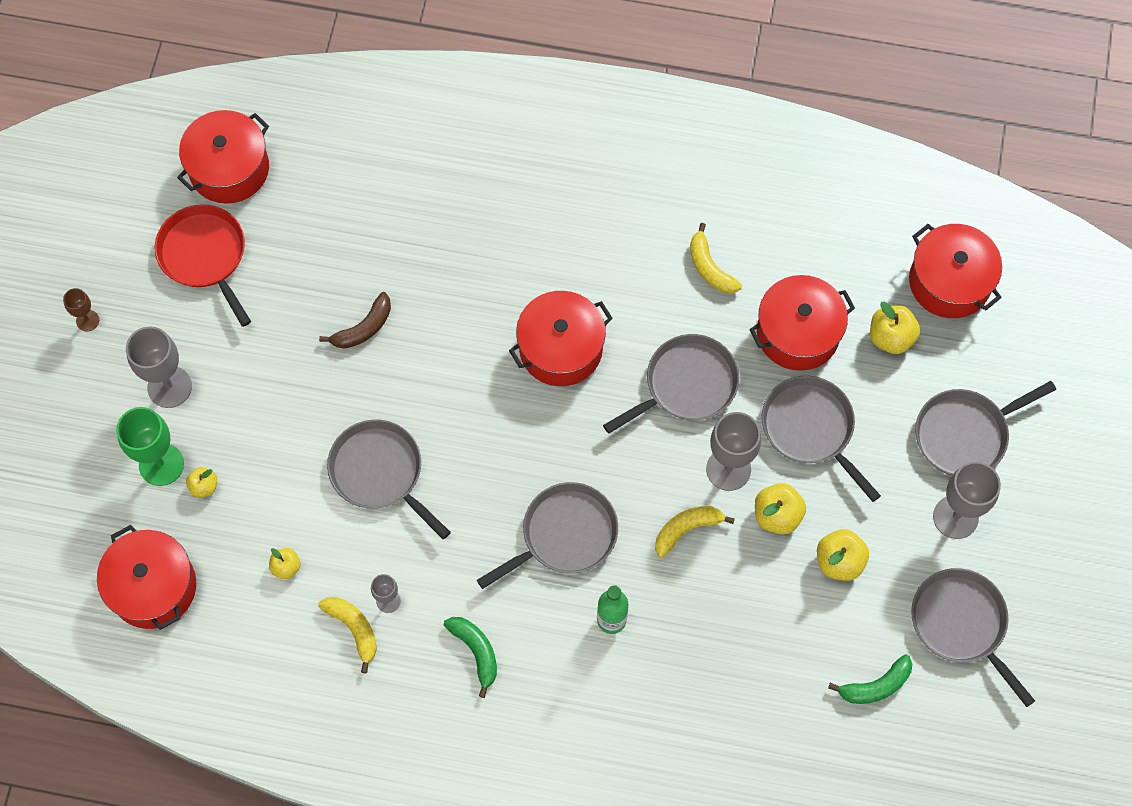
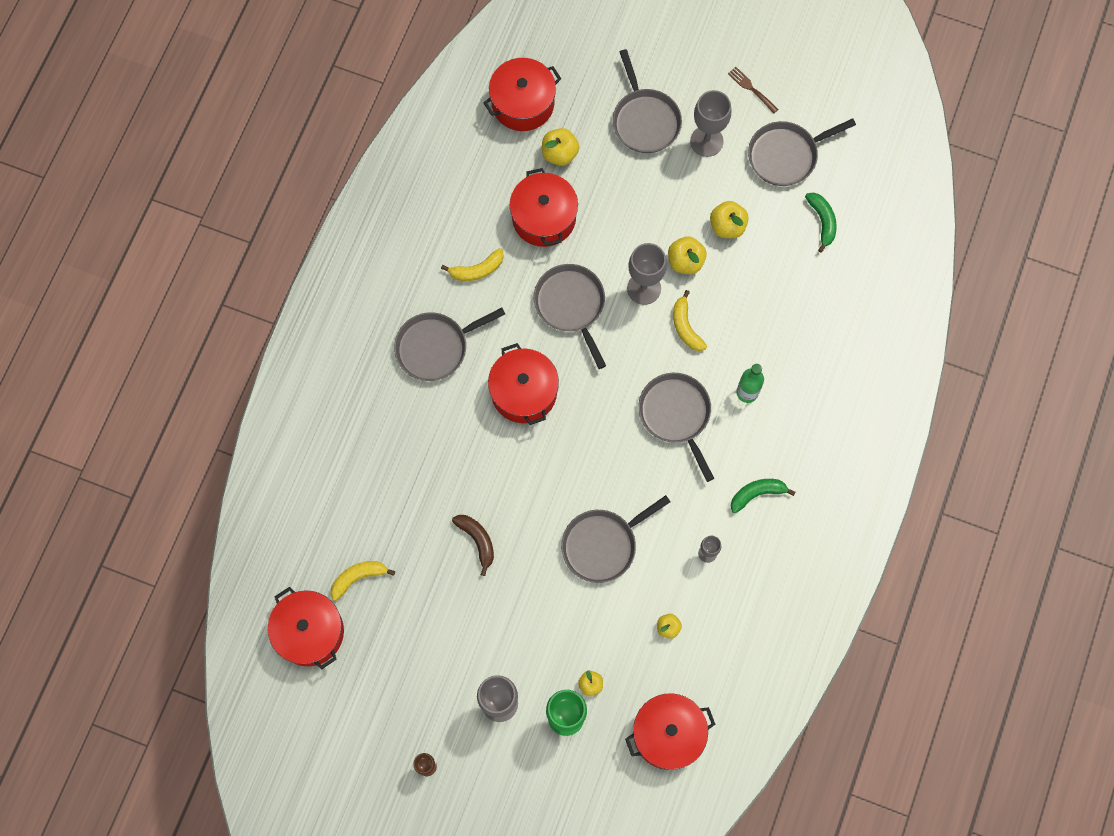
camera: 80 degrees left, 5 degrees up
(205, 255) = (386, 661): red pan -> none
(354, 629) = (726, 582): yellow banana -> yellow banana (358, 578)
(810, 428) = (622, 224): grey pan -> grey pan (435, 347)
(1048, 565) = (752, 89): none -> brown fork

